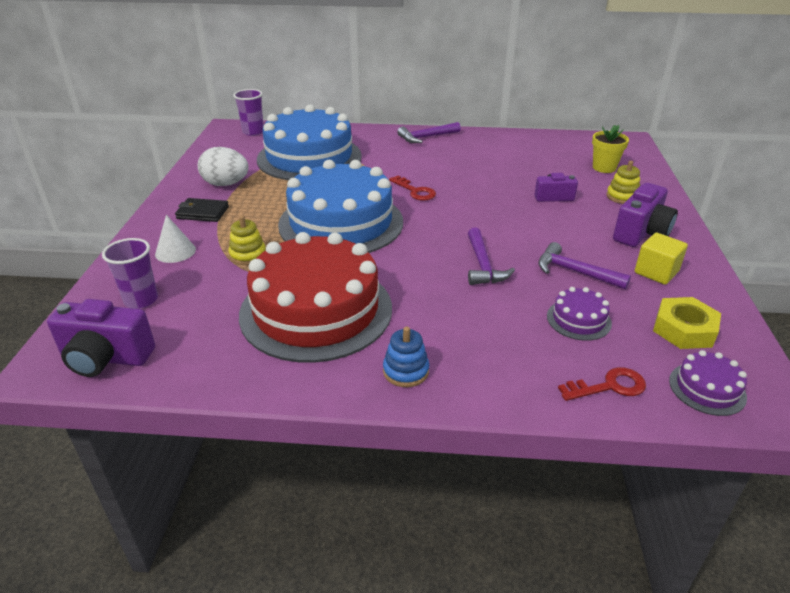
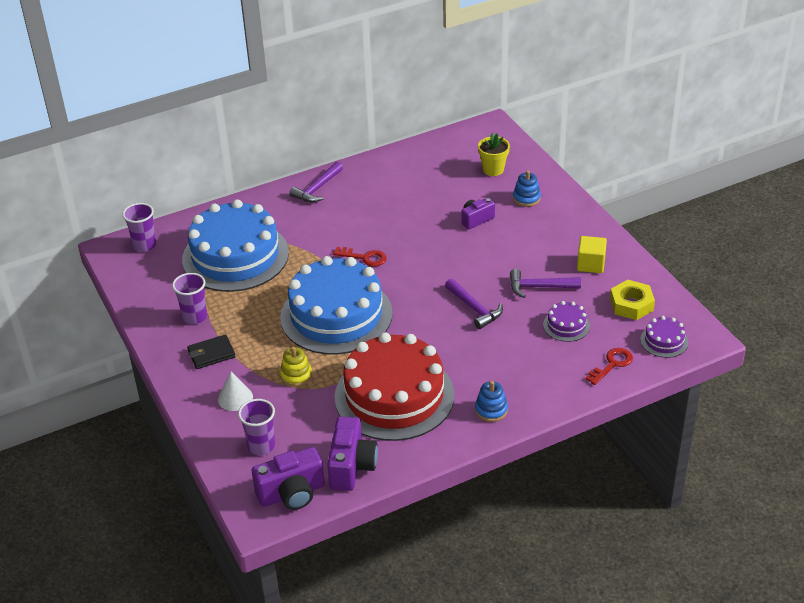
camera: 30 degrees left, 5 degrees up
(226, 184) = (194, 317): white egg -> purple cup
(622, 197) = (526, 198): yellow stacking toy -> blue stacking toy
(641, 233) = (561, 231): purple camera -> purple camera (351, 466)

